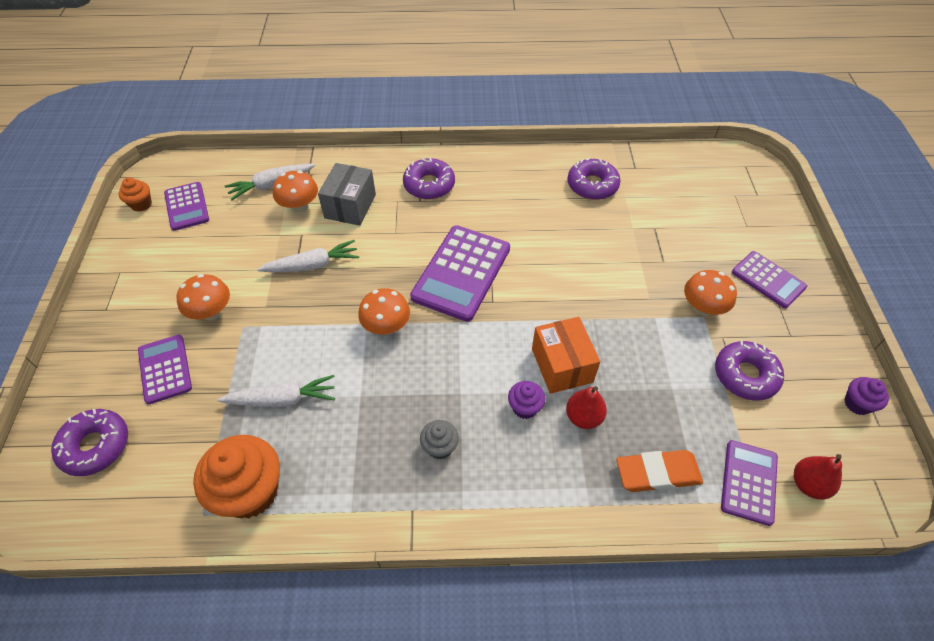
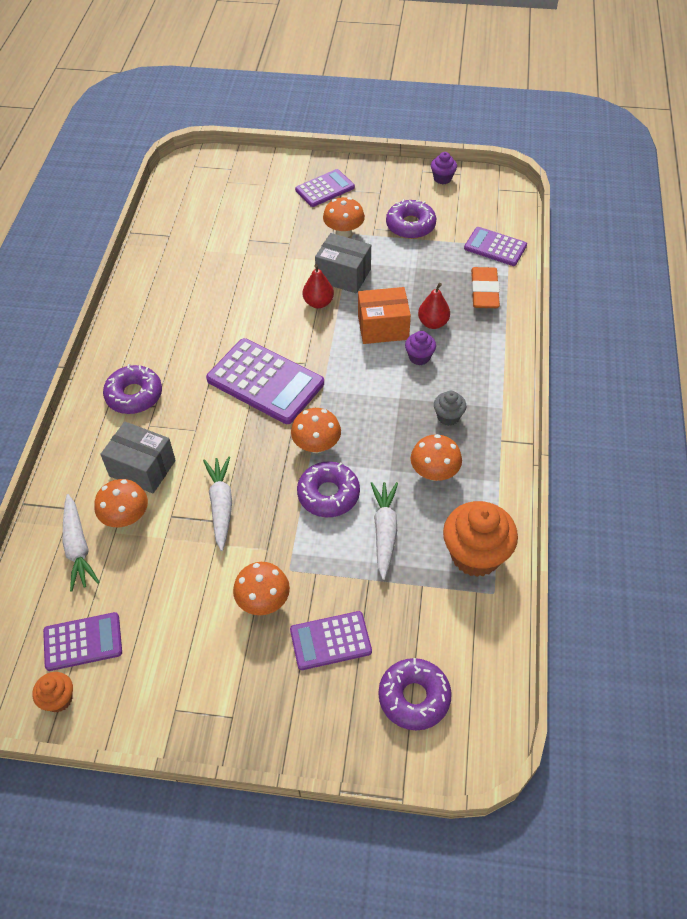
camera: 80 degrees left, 0 degrees up
(359, 439) = (434, 472): none -> orange mushroom
(592, 185) = (182, 269): purple donut -> purple donut (328, 494)
(631, 317) = (343, 275): none -> grey box
(808, 484) = (499, 219): red pear -> red pear (318, 303)

